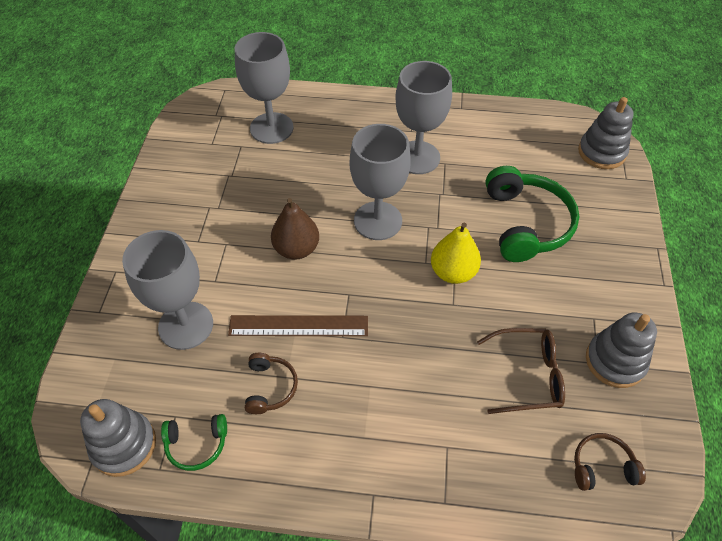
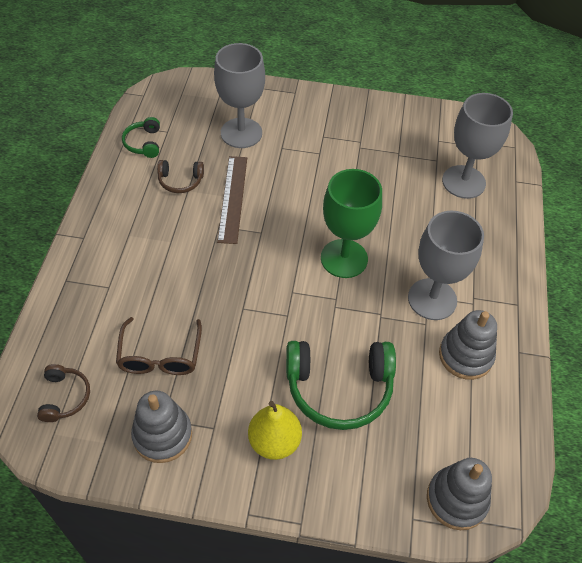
camera: 90 degrees right, 0 degrees up
(124, 445) = (151, 108): grey stacking toy -> grey stacking toy (465, 356)
(296, 249) = (312, 198): brown pear -> none
(378, 221) = (344, 258): grey goblet -> green goblet
(453, 272) = (279, 312): yellow pear -> yellow pear (274, 441)

